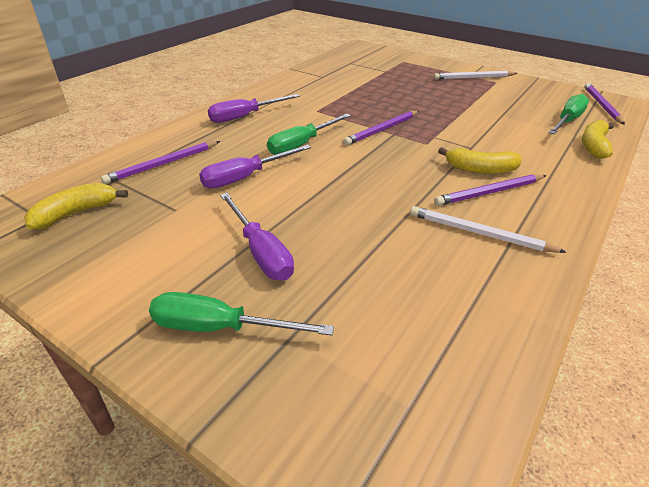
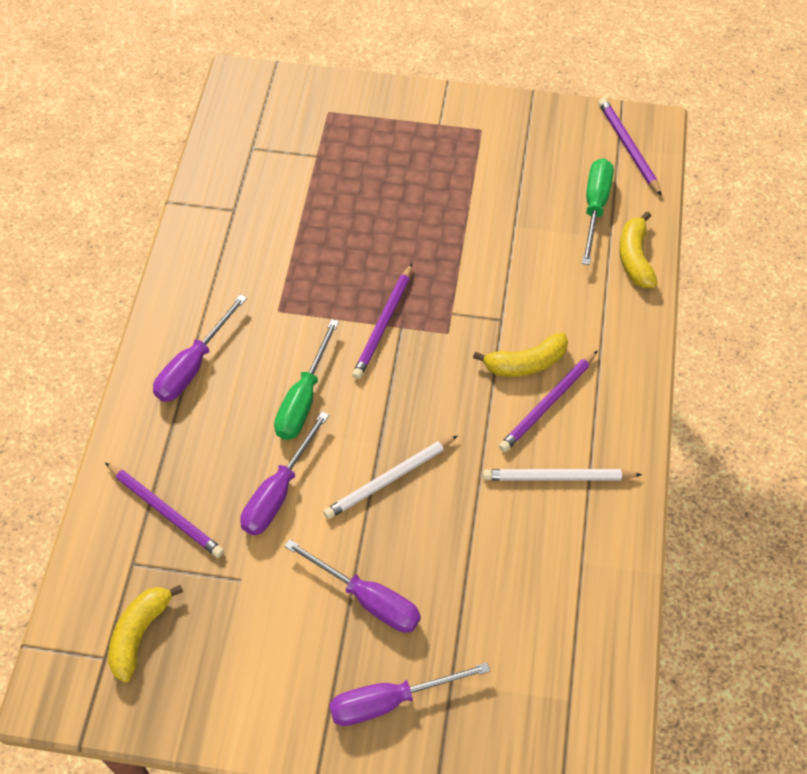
camera: 25 degrees left, 20 degrees up
(163, 164) = (166, 511): purple pencil -> purple pencil turned 75 degrees counterclockwise
(220, 328) = (390, 700): green screwdriver -> purple screwdriver
(473, 78) = (447, 129): white pencil -> white pencil (389, 479)

